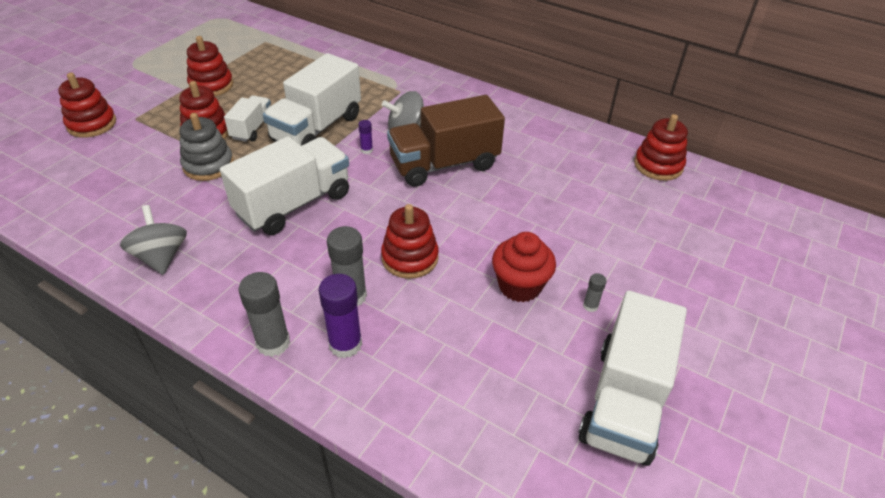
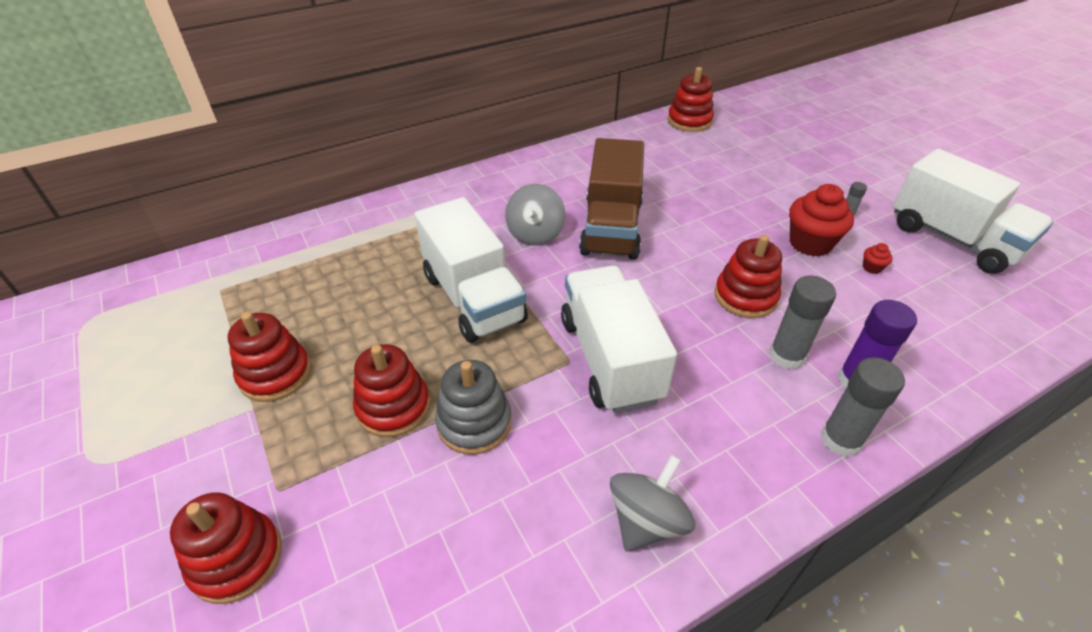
camera: 60 degrees left, 0 degrees up
(161, 257) = (647, 521): grey spinning top -> grey spinning top turned 120 degrees clockwise
(252, 129) = (425, 357): white truck -> none
(366, 150) = (547, 272): purple glue stick -> none
(515, 336) = (872, 268): none -> red cupcake

